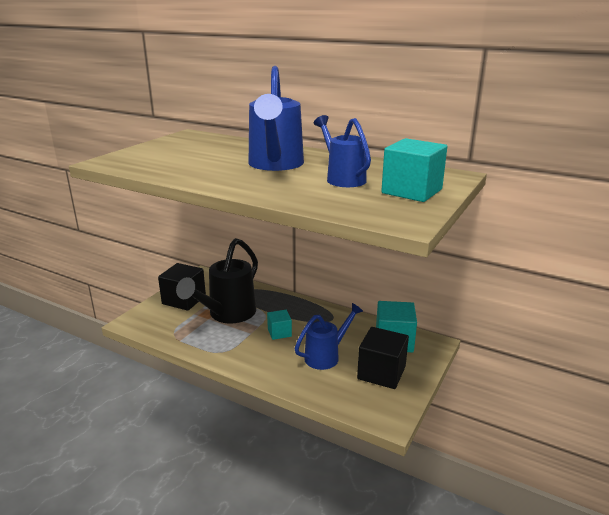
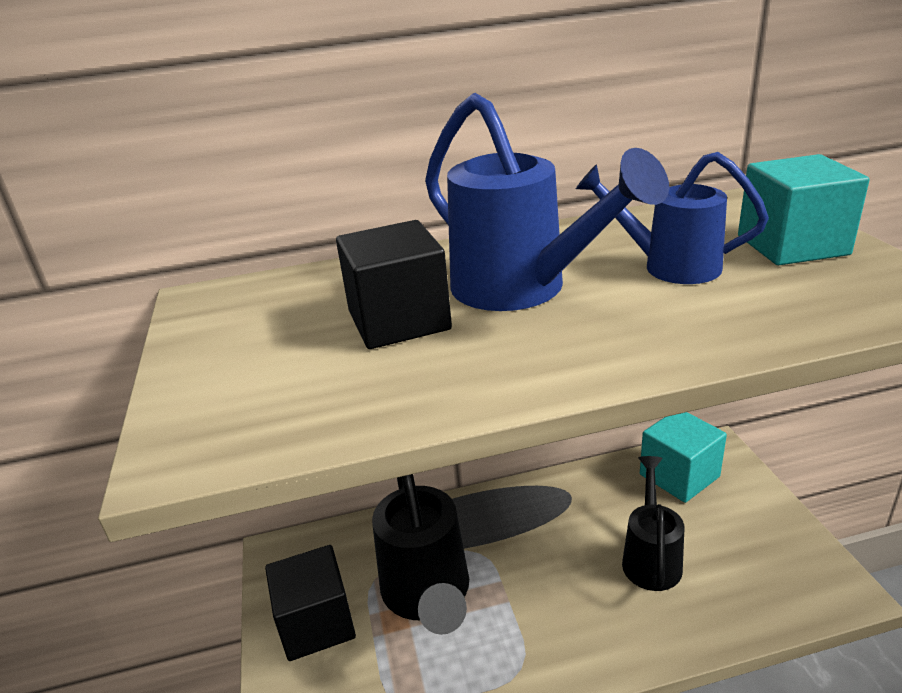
camera: 40 degrees left, 5 degrees up
(279, 332) = (544, 568): turquoise cube -> none
(327, 356) = (651, 557): blue watering can -> black watering can
(381, 373) = (737, 531): black cube -> black cube (399, 320)

